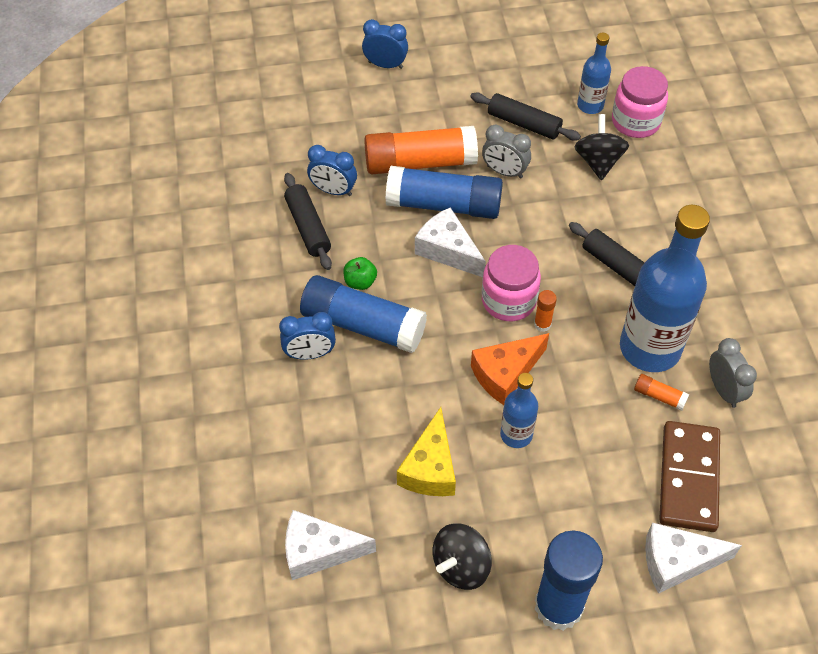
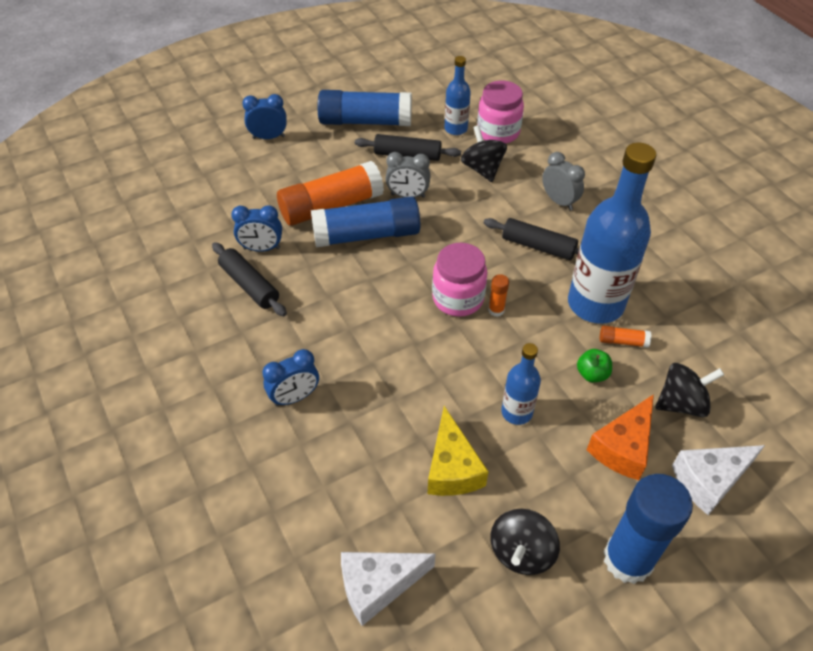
camera: 20 degrees left, 5 degrees down
(360, 282) = (317, 319): green apple -> green apple (592, 374)
(363, 325) = (335, 356): blue glue stick -> blue glue stick (365, 121)
(448, 250) = (386, 271): white cheese -> none
(505, 374) = (483, 361): orange cheese -> orange cheese (623, 447)
(688, 478) = (681, 403): brown domino -> black spinning top
(724, 390) = (672, 320): grey clock -> grey clock (559, 201)

